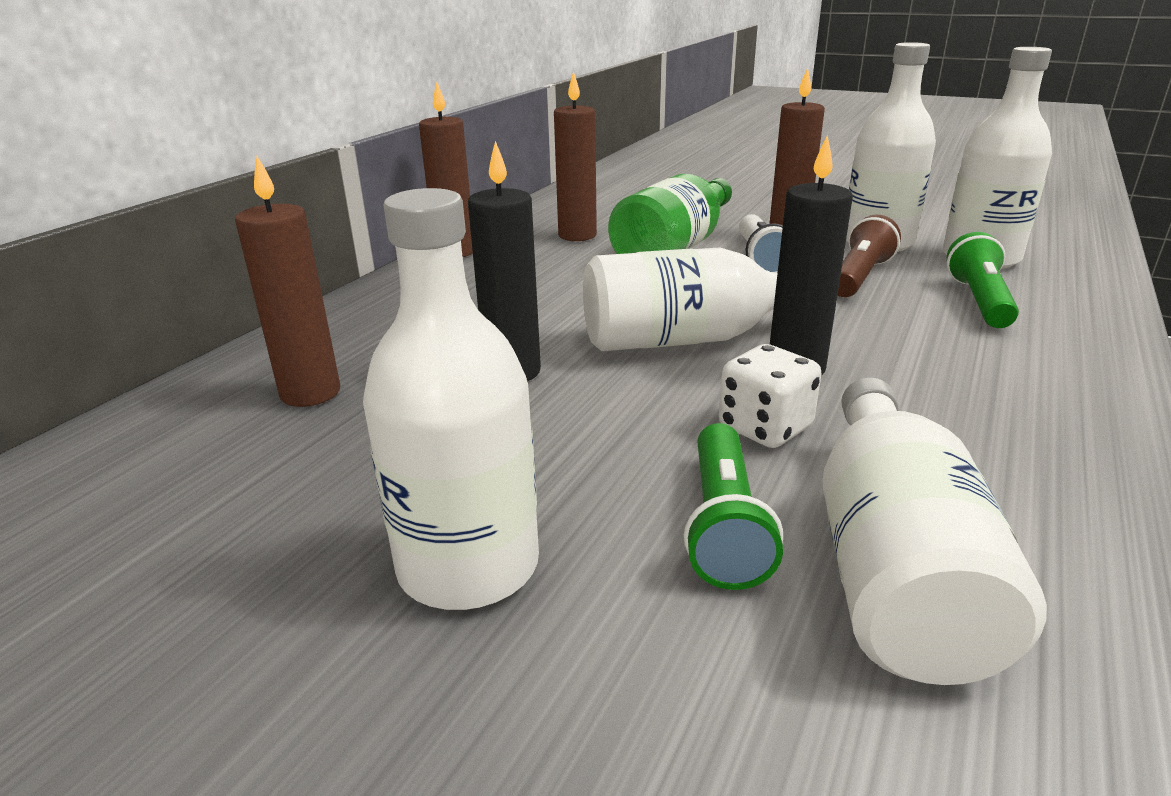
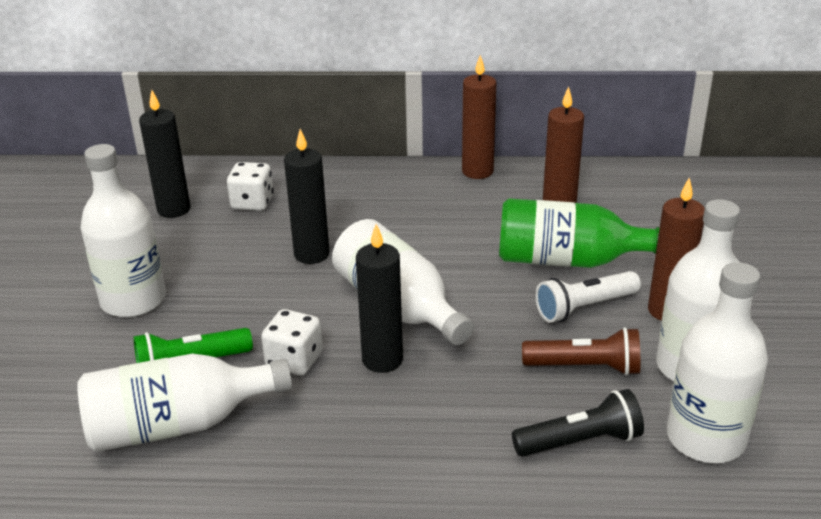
camera: 65 degrees right, 5 degrees up
(214, 471) = (174, 209): none -> black candle
(310, 393) = (252, 203): brown candle -> white dice
(979, 301) = (580, 441): green flashlight -> black flashlight

